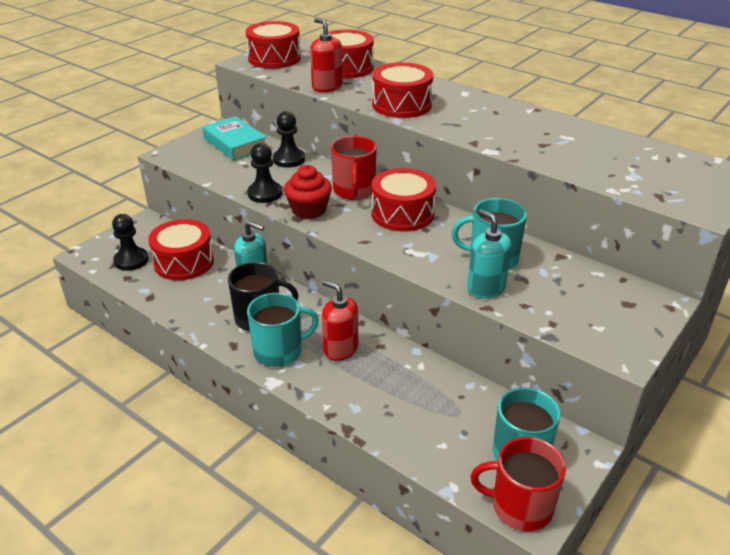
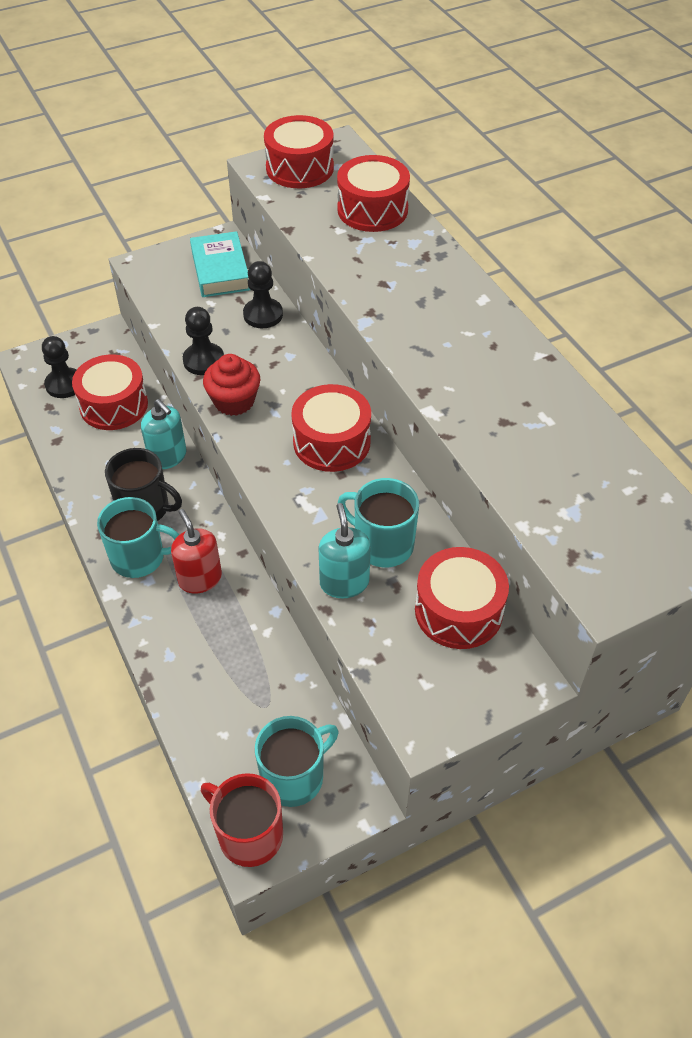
camera: 25 degrees right, 15 degrees up
(327, 87) = (324, 239): red soap dispenser -> none
(354, 191) = (302, 388): red mug -> none
(401, 105) = (388, 298): red drum -> red drum (458, 611)

